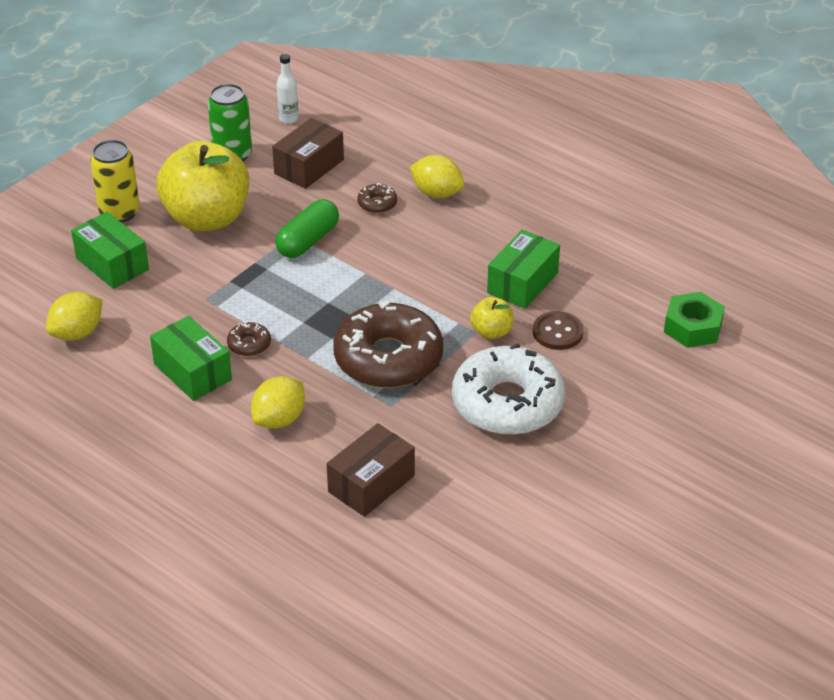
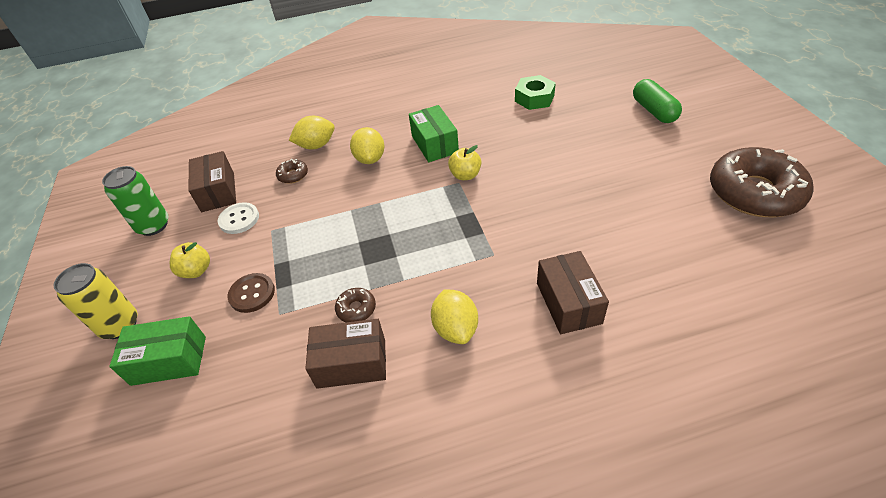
camera: 50 degrees left, 5 degrees up
(77, 333) = (219, 433): yellow lemon -> yellow lemon (370, 159)
(192, 372) = (351, 363): green box -> brown box
(207, 218) = (196, 271): yellow apple -> yellow apple, size x0.44
(287, 205) = (239, 219): none -> white button
(288, 119) = (161, 181): white bottle -> none
(308, 241) = (286, 225): green capsule -> green capsule (653, 111)
(388, 358) = (445, 235): brown donut -> brown donut (754, 193)
(507, 403) = (538, 196): white donut -> none
(557, 332) = (492, 148): brown button -> brown button (252, 294)

